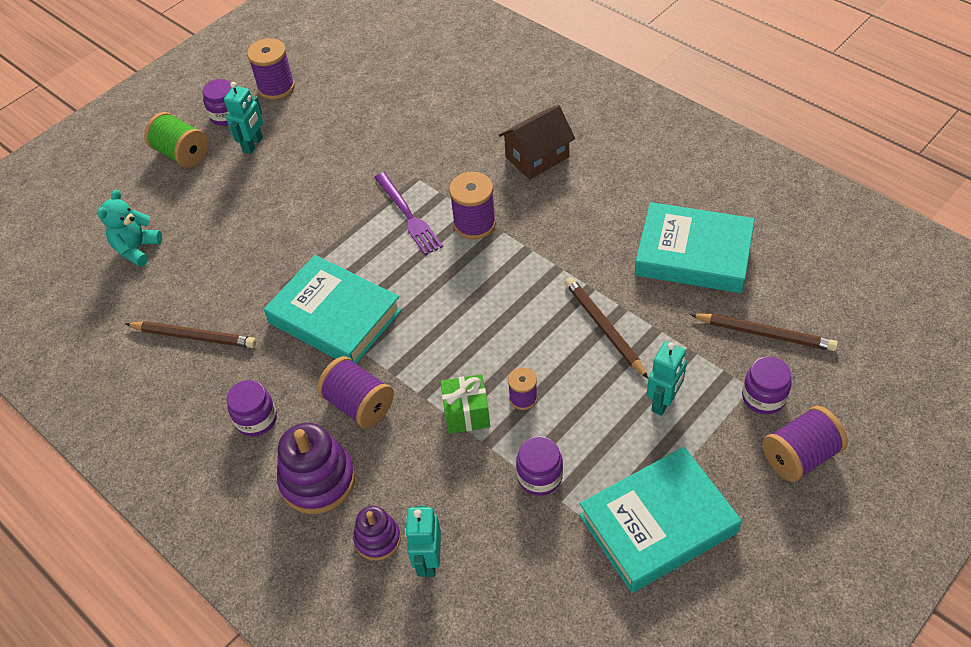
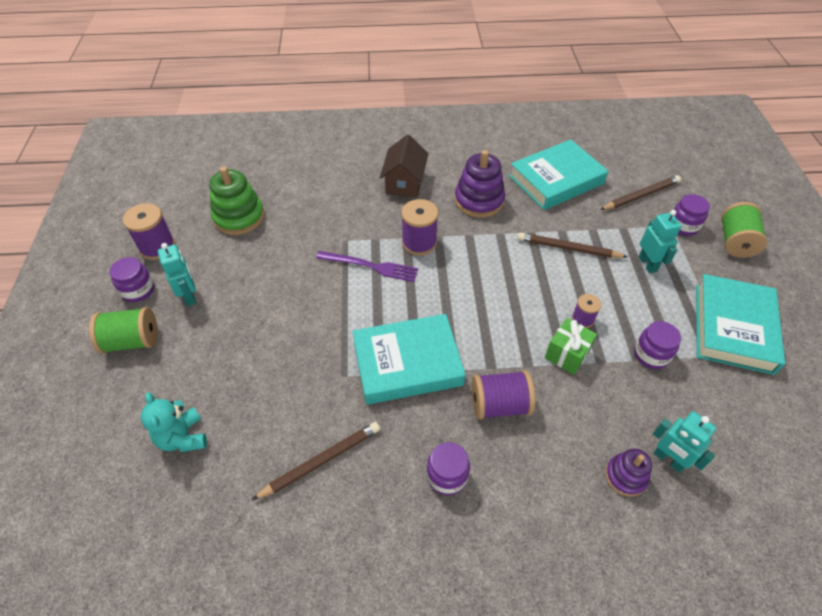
camera: 50 degrees left, 0 degrees up
(318, 480) = (541, 476): purple stacking toy -> purple stacking toy (479, 200)
(361, 100) = (239, 217): none -> green stacking toy
(800, 456) = (735, 242): purple spool -> green spool

